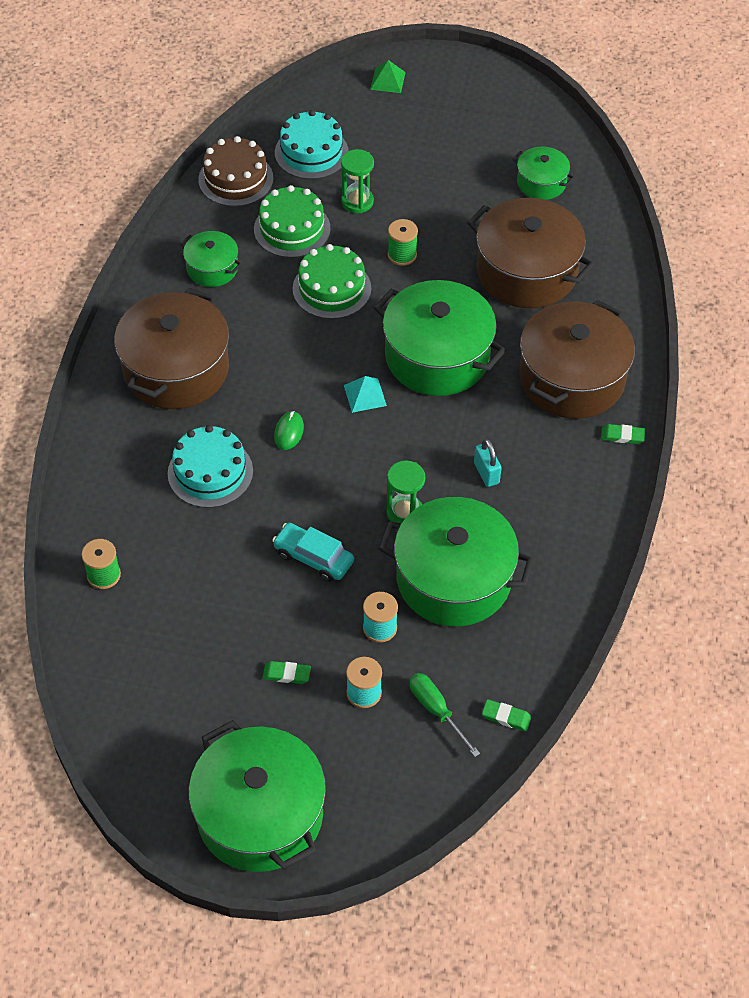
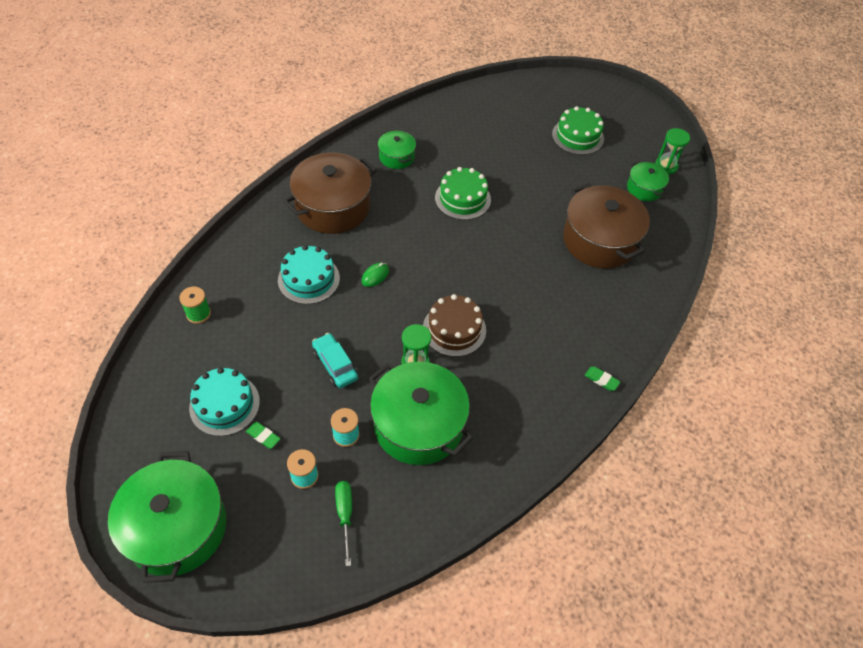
camera: 25 degrees right, 0 degrees up
(236, 179) = (446, 111): brown cake -> brown cake (454, 329)
(292, 229) = (461, 153): green cake -> green cake (577, 136)
(311, 152) = (504, 114): turquoise cake -> turquoise cake (224, 404)
(357, 201) = (514, 153): green hourglass -> green hourglass (666, 166)
(365, 395) = (440, 274): turquoise pyramid -> none
(387, 80) = (579, 90): green pyramid -> none
(402, 255) = (522, 196): green spool -> none
(437, 356) = (504, 269): green pot -> none
(486, 473) = (488, 362): turquoise padlock -> none
(506, 717) = (390, 546): green eraser -> none
(572, 378) = (588, 324): brown pot -> none

